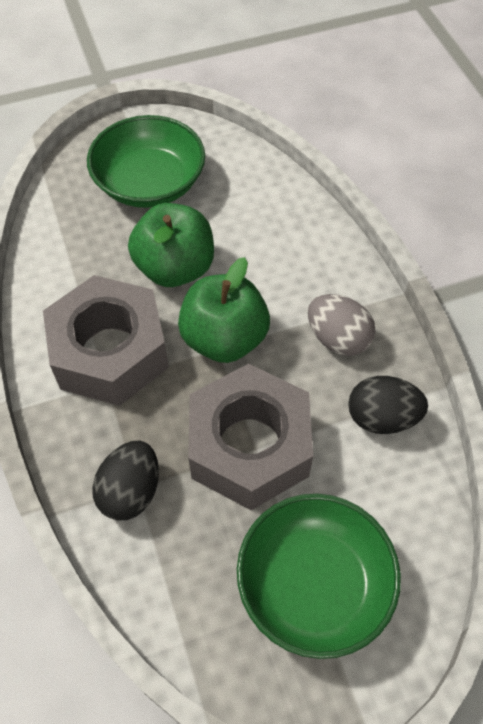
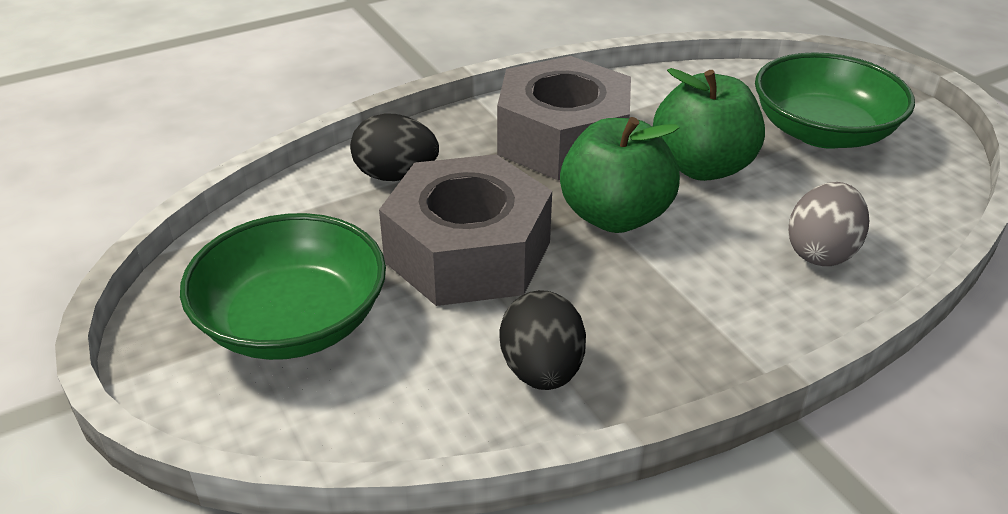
camera: 80 degrees right, 20 degrees down
(338, 339) = (658, 317): grey egg -> grey egg (821, 252)

